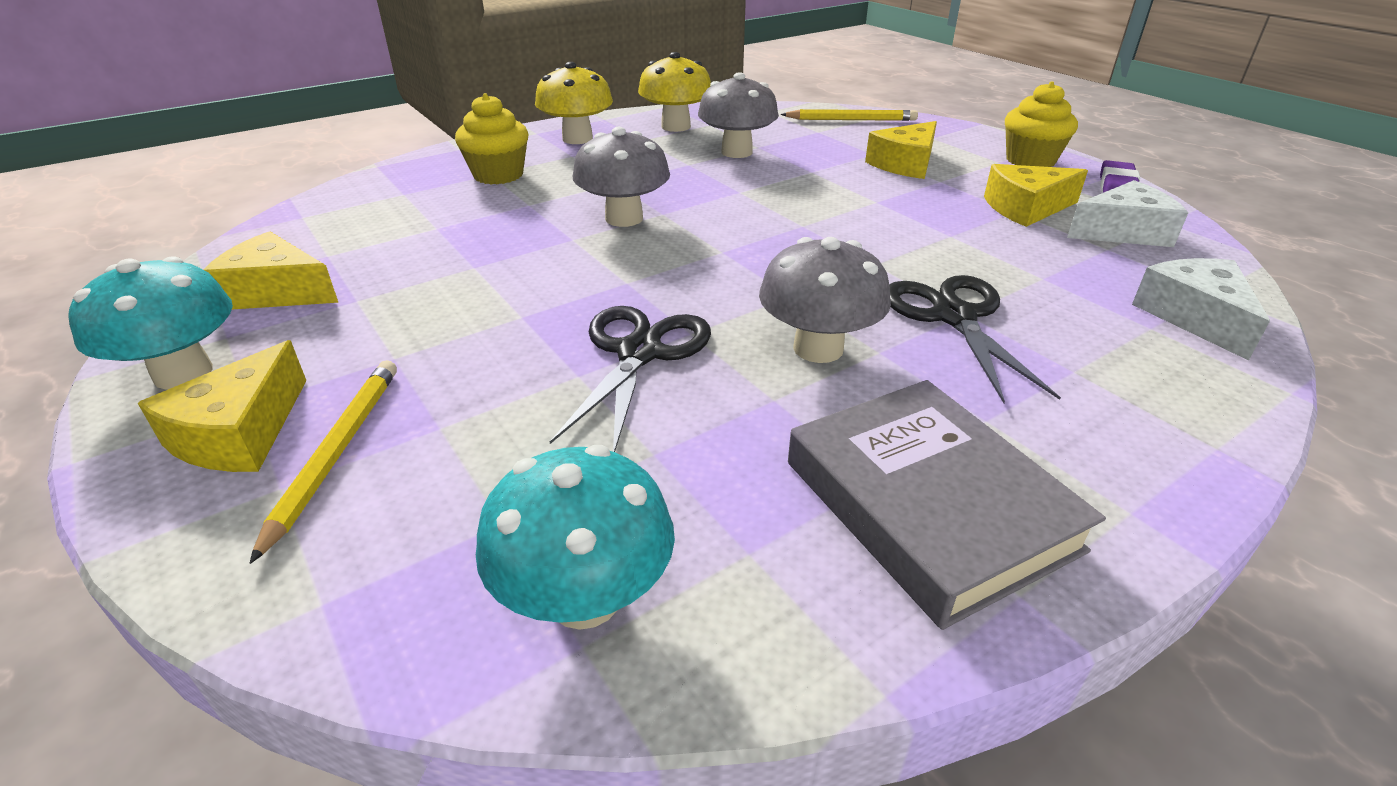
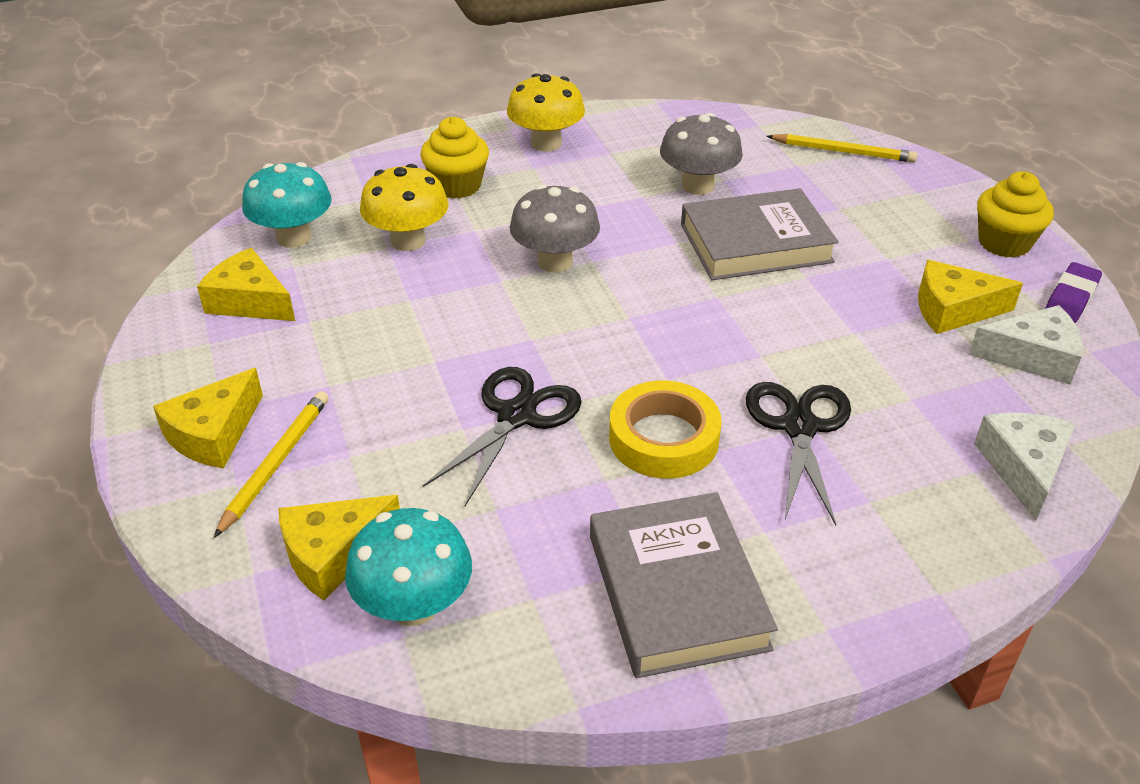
camera: 15 degrees right, 5 degrees up
(183, 373) = (178, 372): turquoise mushroom -> turquoise mushroom (294, 237)
(676, 126) = (651, 138): yellow mushroom -> yellow mushroom (408, 241)
(814, 184) = (755, 243): none -> grey book
(818, 348) = (663, 438): grey mushroom -> yellow tape
(905, 164) = (864, 228): yellow cheese -> yellow cheese (333, 554)

